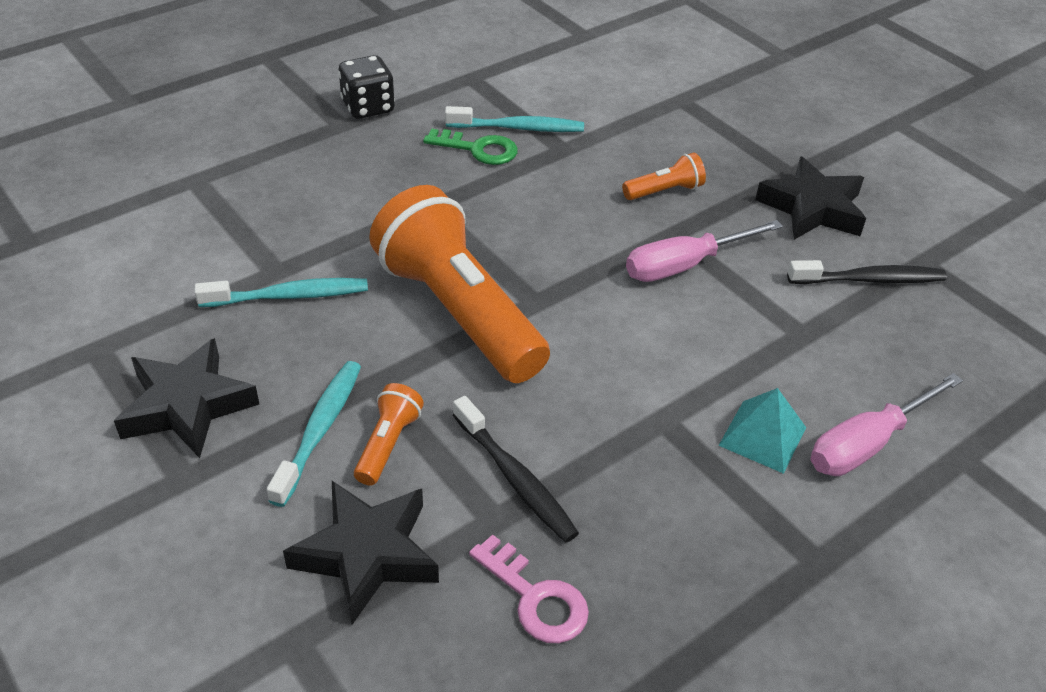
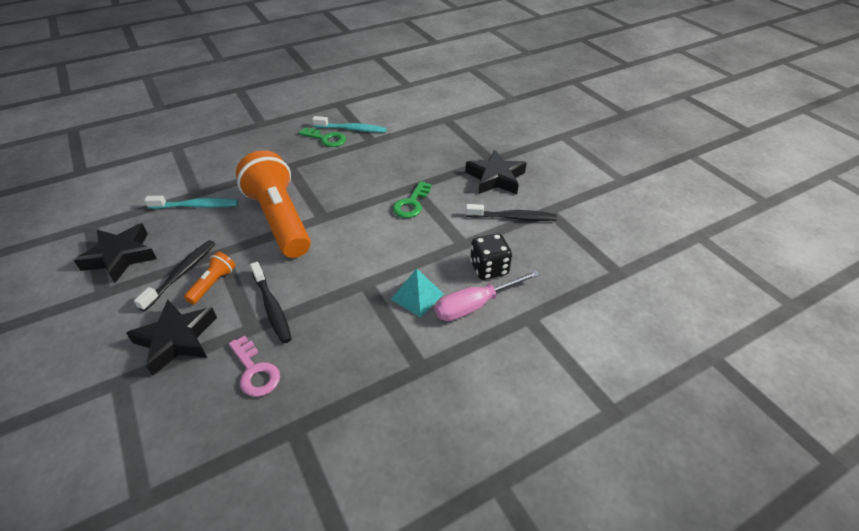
camera: 10 degrees right, 0 degrees up
(320, 429) = (181, 274): turquoise toothbrush -> black toothbrush
(368, 107) = (278, 116): black dice -> black dice (489, 268)
(664, 191) = (417, 165): orange flashlight -> none
(684, 265) = (411, 203): pink screwdriver -> green key

